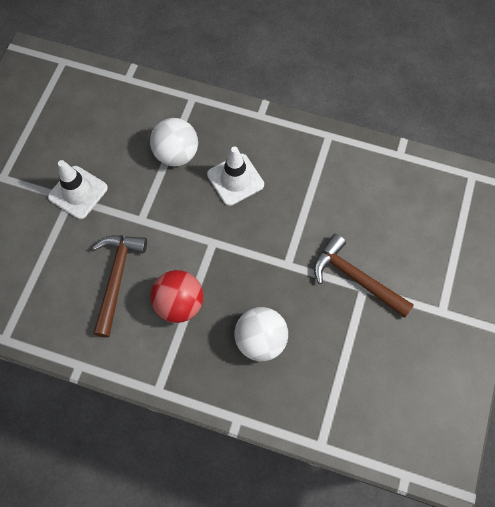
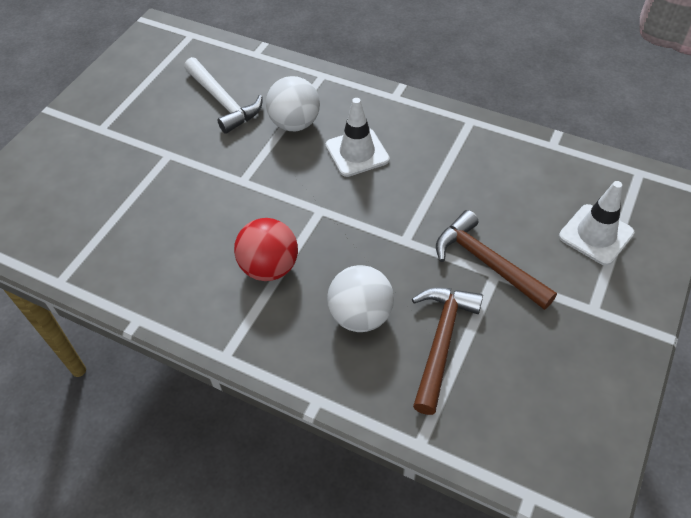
camera: 10 degrees right, 15 degrees down
(78, 192) = (178, 149): white traffic cone -> white traffic cone (596, 235)
(108, 136) = (223, 102): none -> white hammer
(117, 278) = (202, 234): brown hammer -> brown hammer (441, 341)

